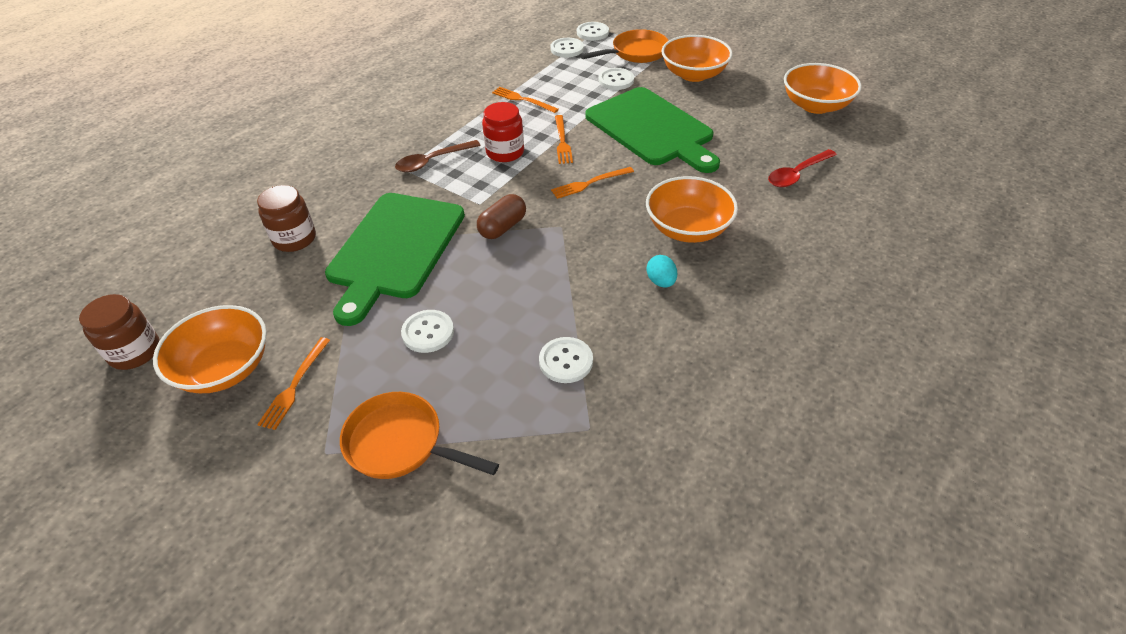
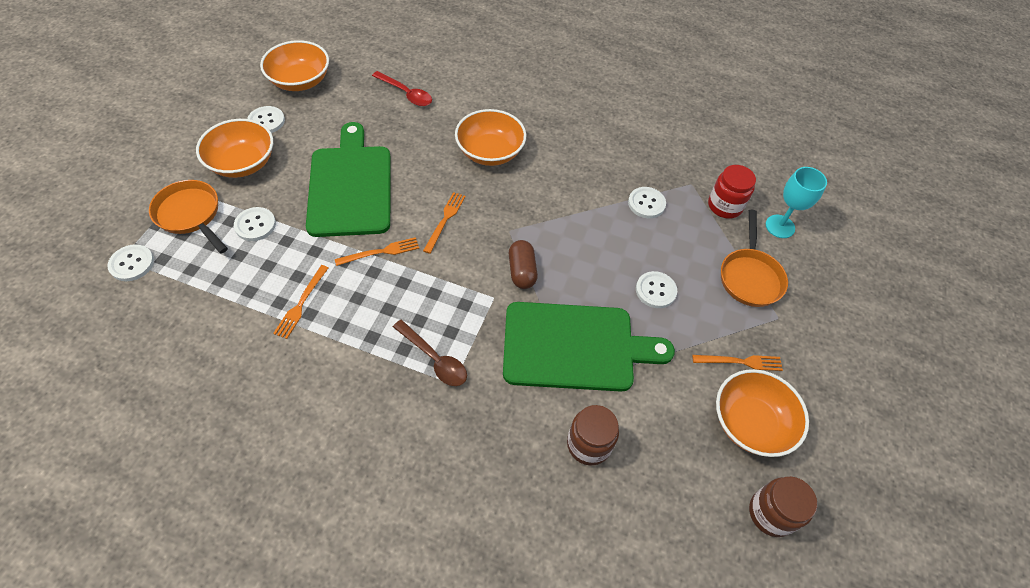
camera: 110 degrees left, 10 degrees up
(469, 526) = (780, 226): none -> turquoise goblet
(502, 227) = (522, 271): brown capsule -> brown capsule turned 60 degrees clockwise
(505, 152) = (407, 296): red jar -> red jar (724, 206)
(567, 49) = (175, 283): white button -> white button (266, 121)
(590, 183) = (445, 220): orange fork -> orange fork turned 120 degrees counterclockwise
(652, 129) = (350, 186): green cutting board -> green cutting board turned 45 degrees counterclockwise
(661, 282) = (553, 162): turquoise egg -> none

